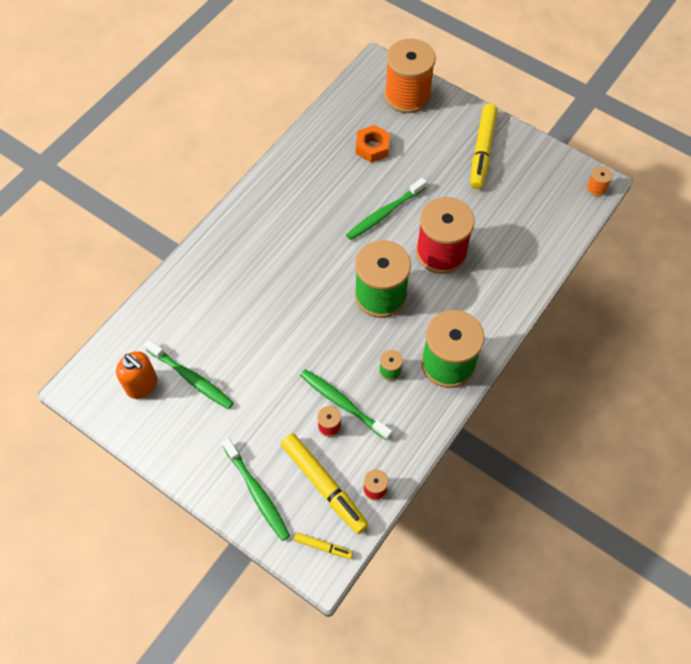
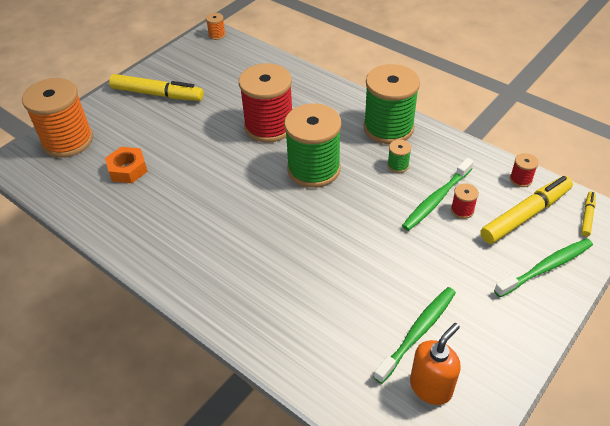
camera: 85 degrees left, 15 degrees down
(385, 213) = (216, 163): green toothbrush -> none

